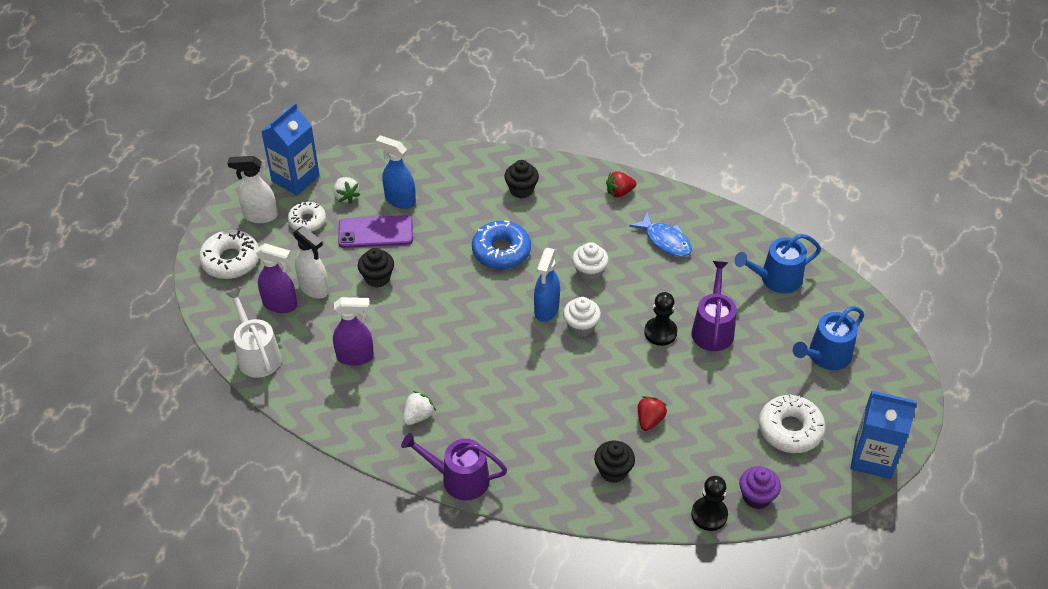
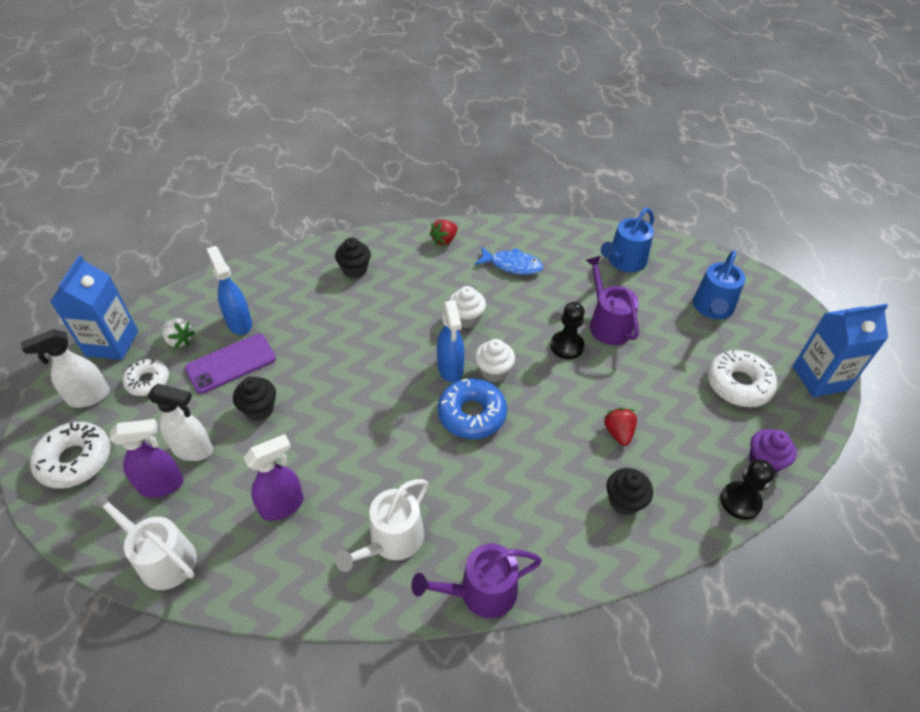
camera: 30 degrees left, 0 degrees up
(400, 200) = (239, 323): blue spray bottle -> blue spray bottle turned 60 degrees clockwise
(418, 416) = (392, 540): white strawberry -> white watering can
(501, 251) = (371, 332): blue donut -> blue donut (472, 414)

